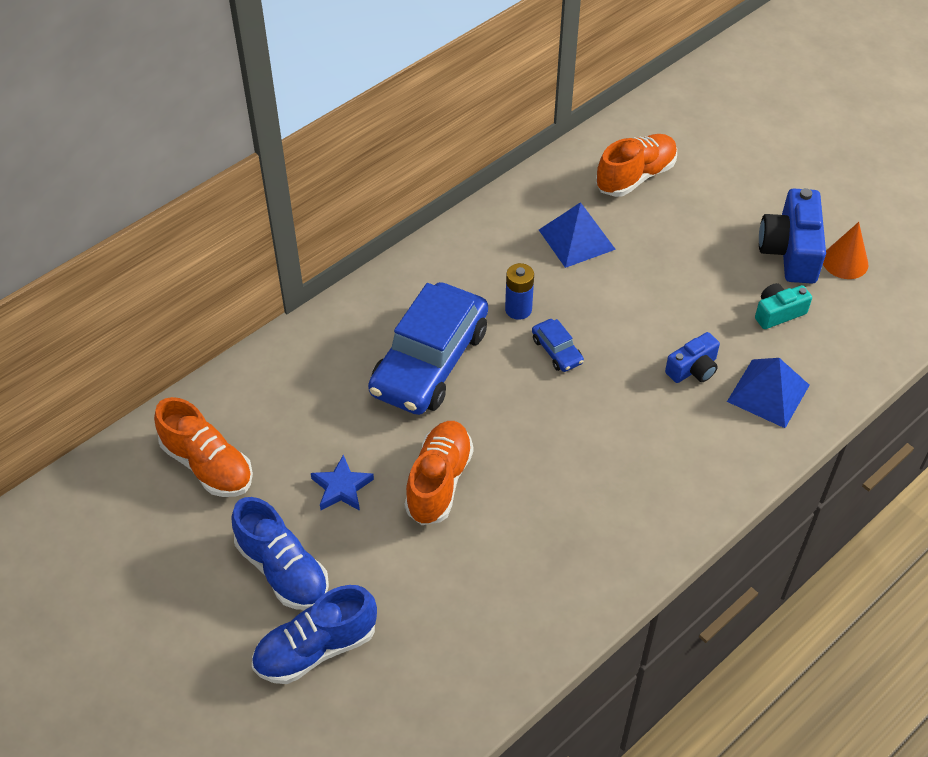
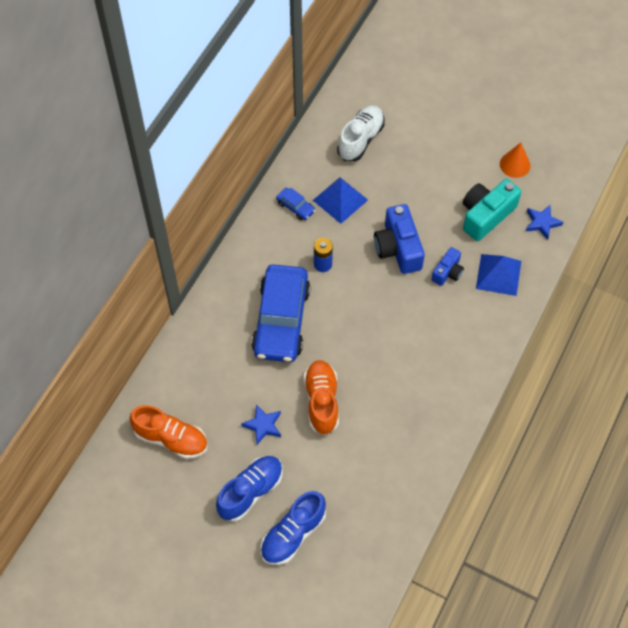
camera: 20 degrees left, 10 degrees up
(283, 570) = (250, 492): blue shoe -> blue shoe turned 75 degrees counterclockwise
(557, 351) = (358, 286): blue car -> blue car (295, 207)
(635, 177) = (360, 139): orange shoe -> white shoe
(778, 313) = (486, 215): turquoise camera -> turquoise camera, size x1.75
(790, 251) = (478, 167): blue camera -> blue camera (398, 248)
(859, 345) = (542, 223): none -> blue star

